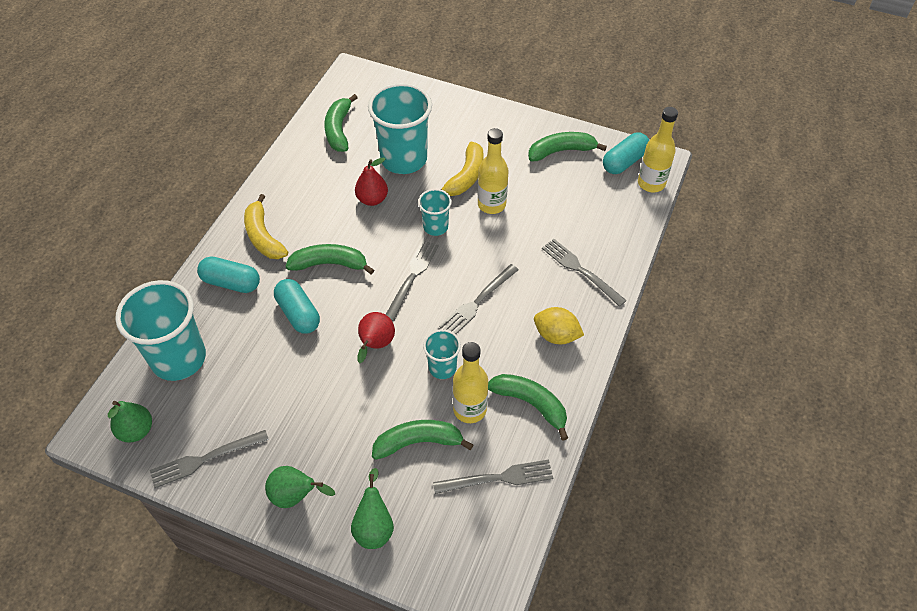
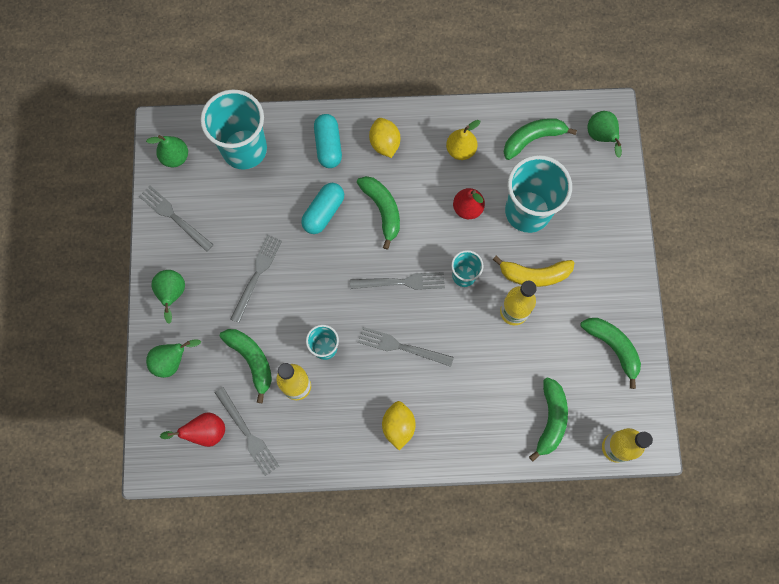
camera: 65 degrees right, 20 degrees up
(263, 236) = (384, 143): yellow banana -> yellow lemon
(312, 182) = (460, 150): none -> yellow pear
(370, 87) = (601, 137): none -> green pear
(375, 345) = (322, 286): red pear -> red pear (205, 432)
(531, 404) = (323, 432): green banana -> green banana (550, 420)
(580, 270) = (477, 420): grey fork -> grey fork (257, 275)
(624, 162) = (630, 412): turquoise capsule -> none

